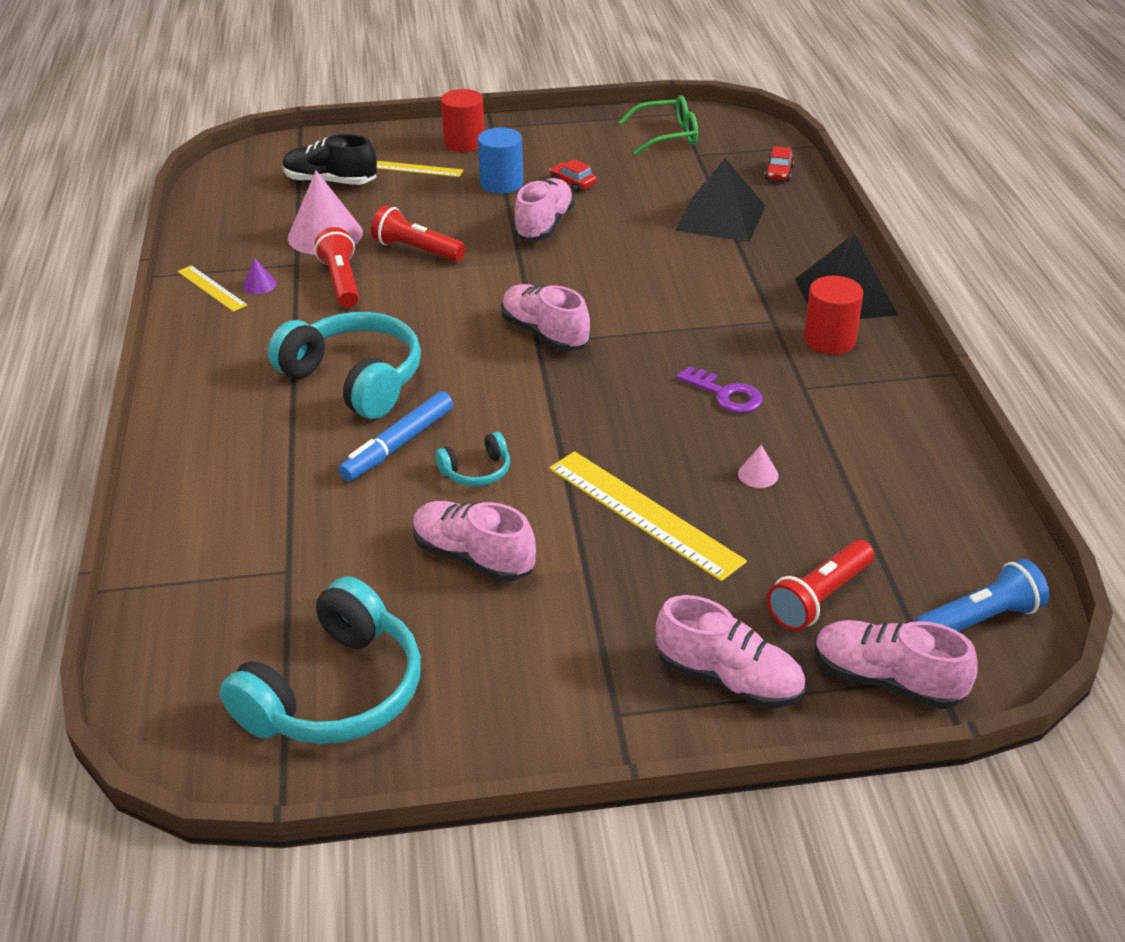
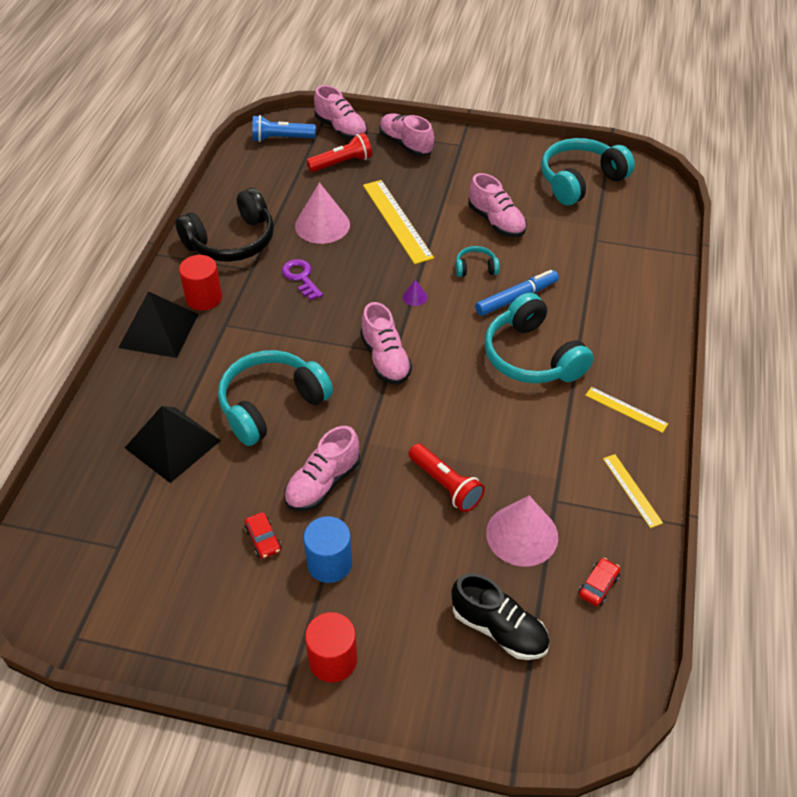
camera: 160 degrees left, 10 degrees up
(259, 285) = (590, 481): purple cone -> purple cone (415, 297)
(341, 282) = (520, 463): red flashlight -> none
(418, 169) = (401, 622): yellow ruler -> yellow ruler (626, 409)
(647, 266) = (271, 405): none -> turquoise headphones
(667, 136) = (120, 593): green glasses -> none
(758, 474) = (322, 225): pink cone -> pink cone, size x2.36
(779, 173) = (72, 490): red car -> red car (598, 586)
(869, 415) = (232, 241): none -> black headphones

